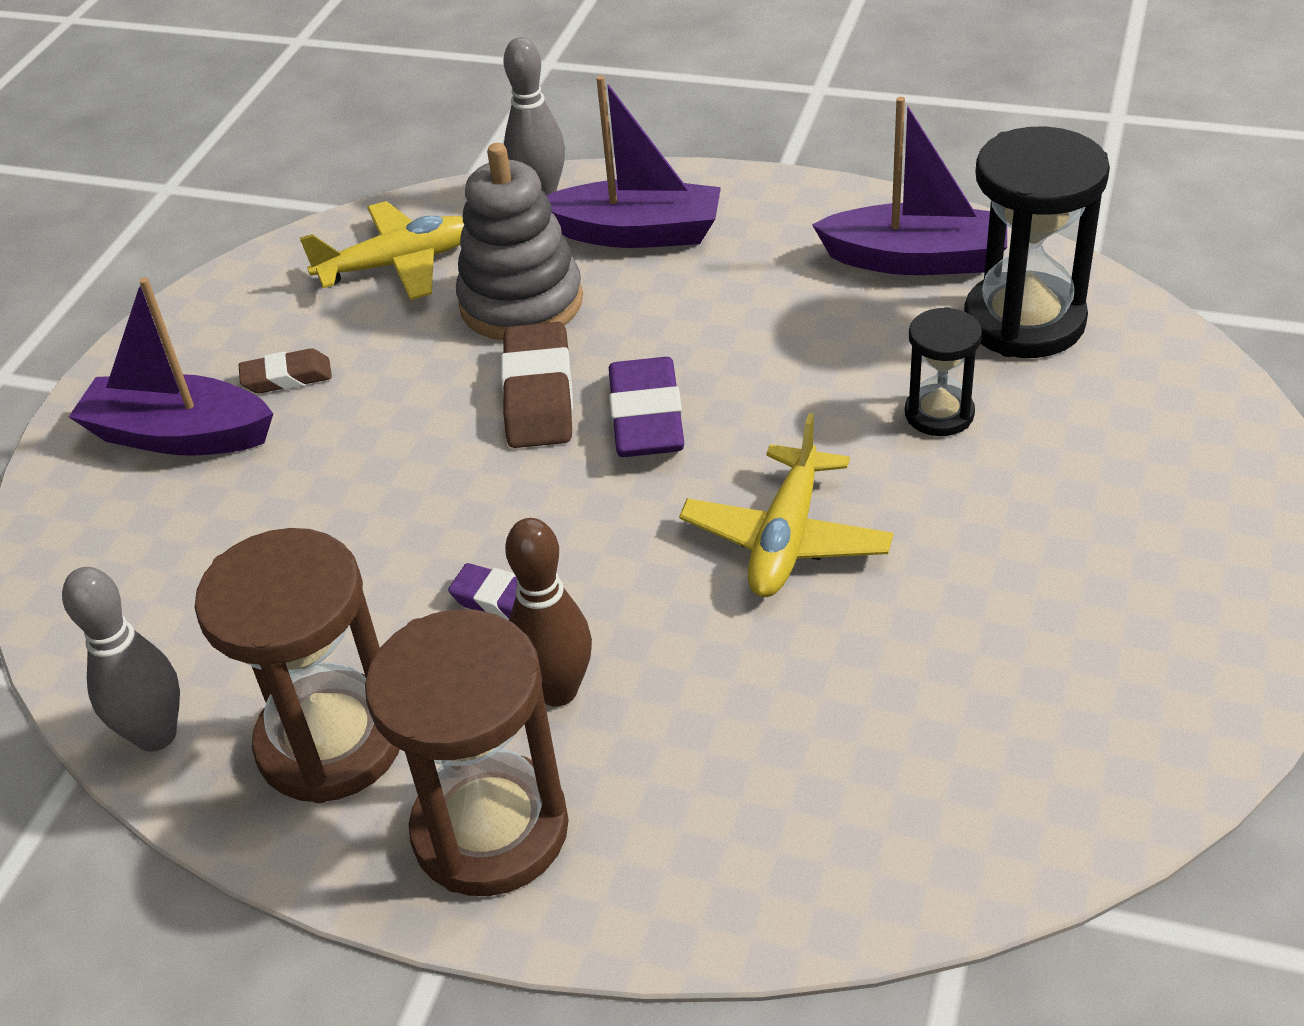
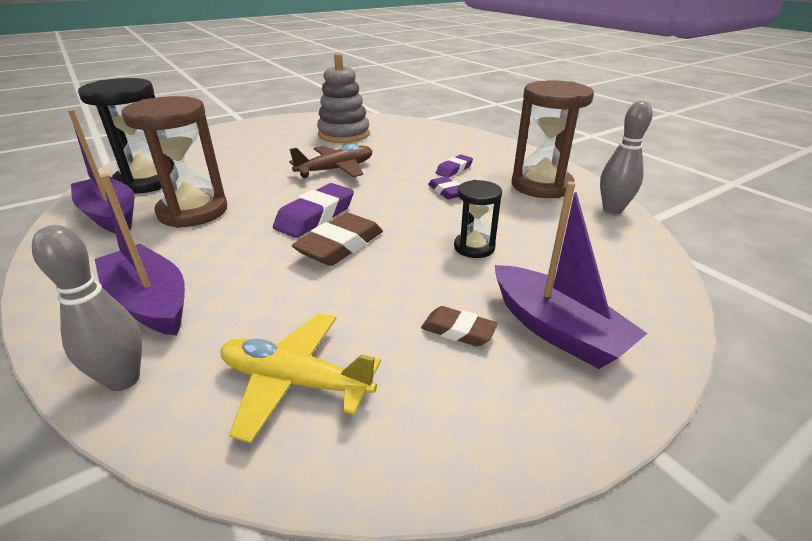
camera: 145 degrees left, 10 degrees down
(490, 830) = (503, 157): brown hourglass -> brown hourglass (193, 211)
(521, 303) = (275, 297): grey stacking toy -> grey stacking toy (344, 134)
(557, 690) = (454, 169): brown bowling pin -> purple eraser
(786, 538) = (336, 170): yellow plane -> brown plane
(939, 414) = (232, 174): black hourglass -> black hourglass (474, 247)

